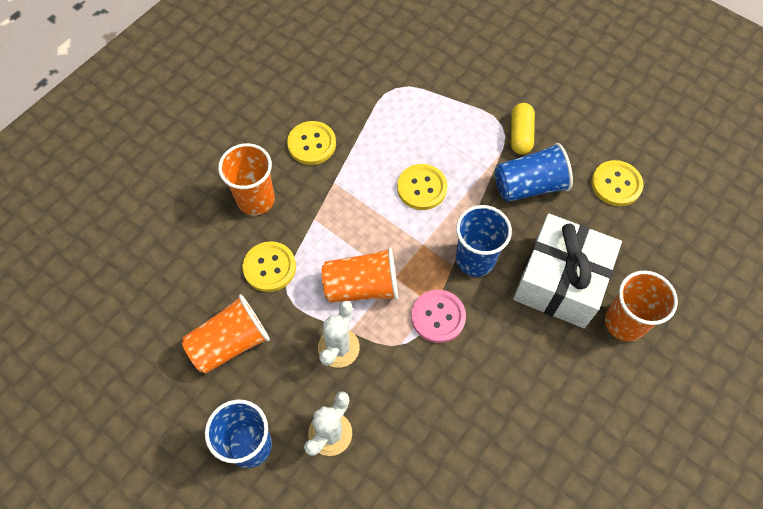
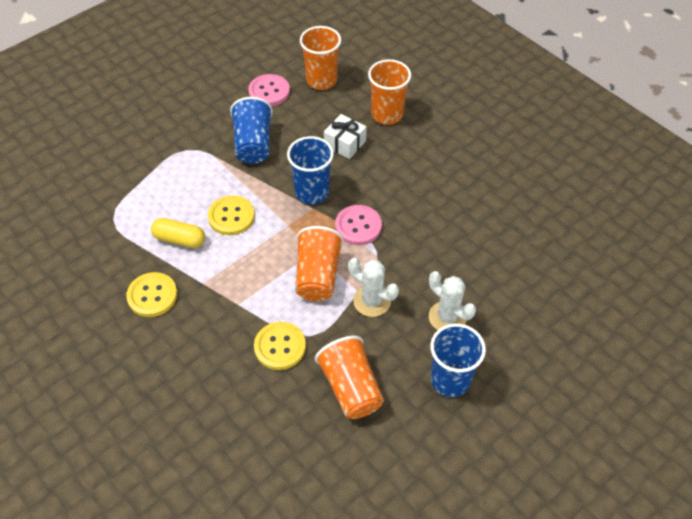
camera: 80 degrees left, 10 degrees down
(256, 200) = (201, 351): orange cup -> orange cup (321, 80)
(520, 135) = (201, 139): yellow capsule -> yellow capsule (179, 239)
(560, 281) = (345, 143): white gift -> white gift, size x0.50
(616, 184) = (269, 91): yellow button -> pink button

